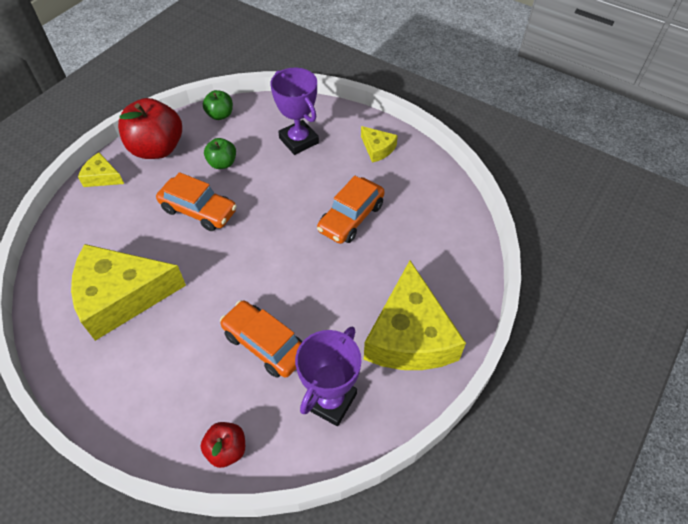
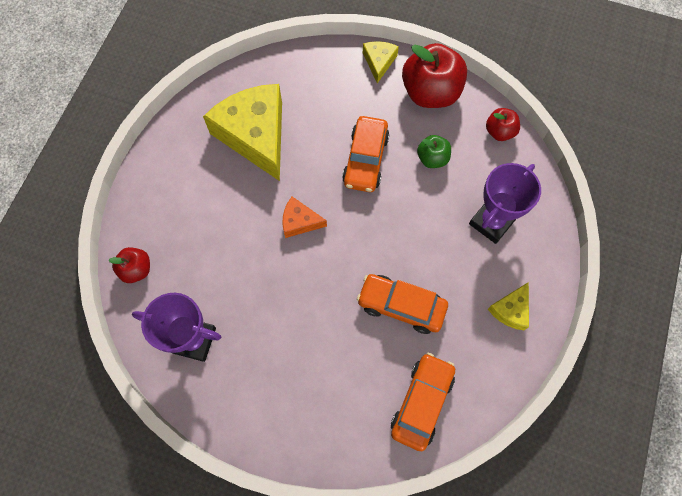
camera: 75 degrees right, 15 degrees up
(220, 115) = (499, 132): green apple -> red apple
(238, 277) = (299, 221): none -> orange cheese
(265, 344) = (236, 268): orange car -> orange car (421, 402)
(409, 335) = (274, 398): yellow cheese -> none

